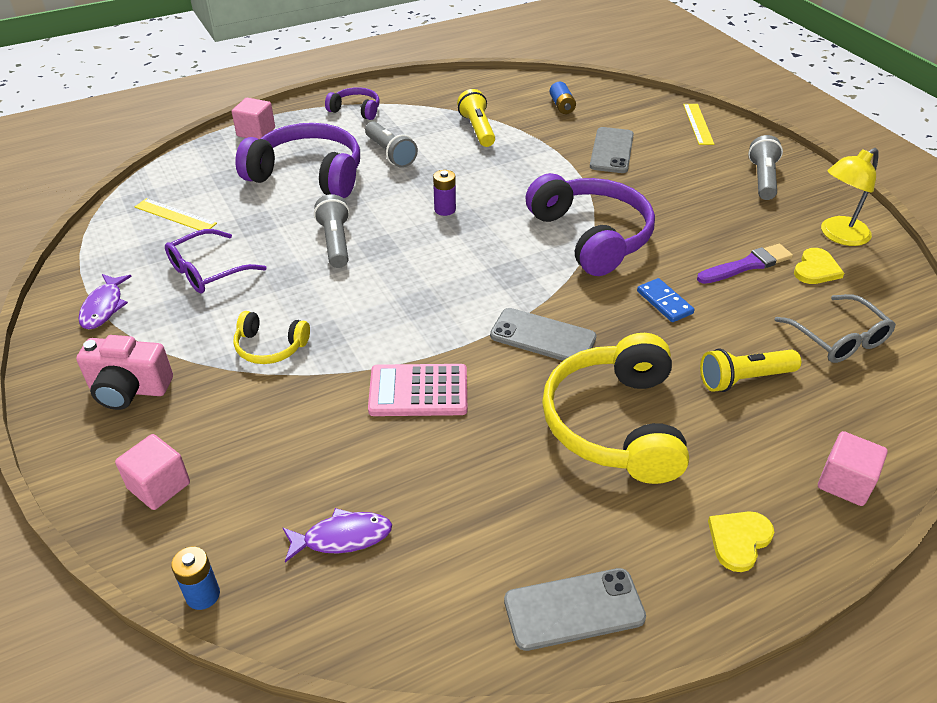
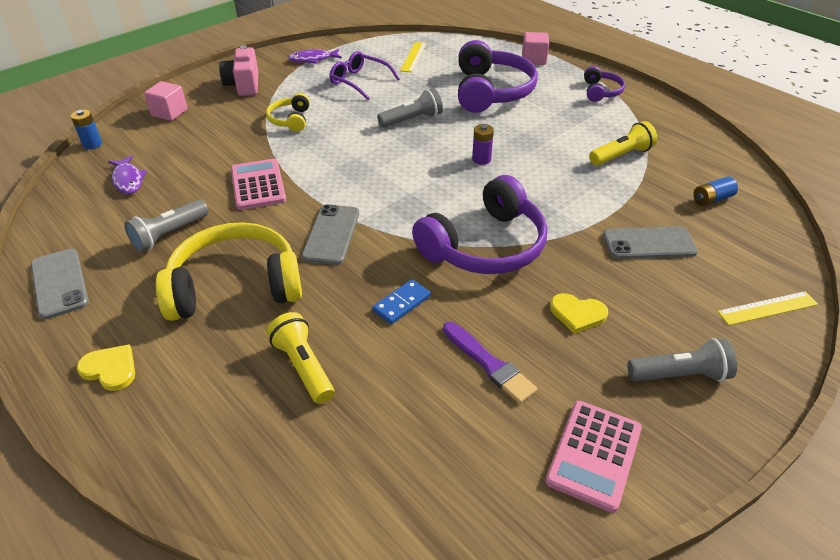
camera: 75 degrees right, 0 degrees up
(390, 154) = (546, 119): grey flashlight -> grey flashlight (169, 234)
(816, 269) = (509, 429): yellow heart -> yellow heart (577, 314)
(838, 235) = (593, 454): yellow lamp -> pink calculator
(838, 339) = (385, 448): grey glasses -> none
(845, 482) = (172, 446): pink cube -> none

